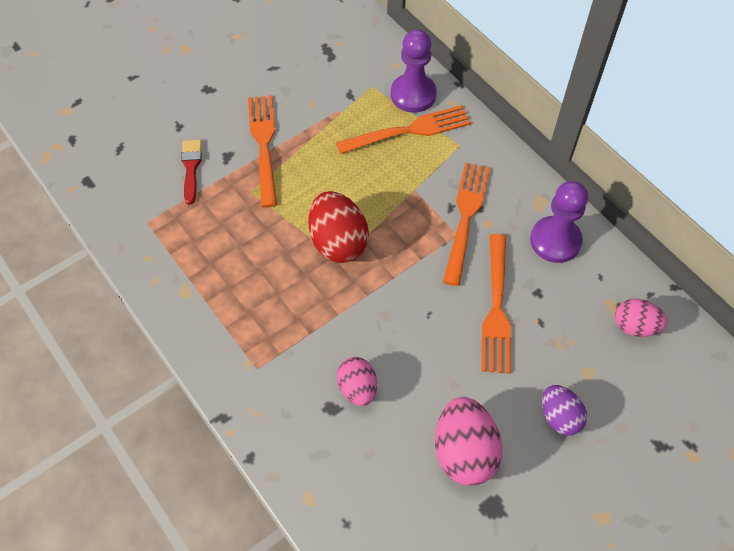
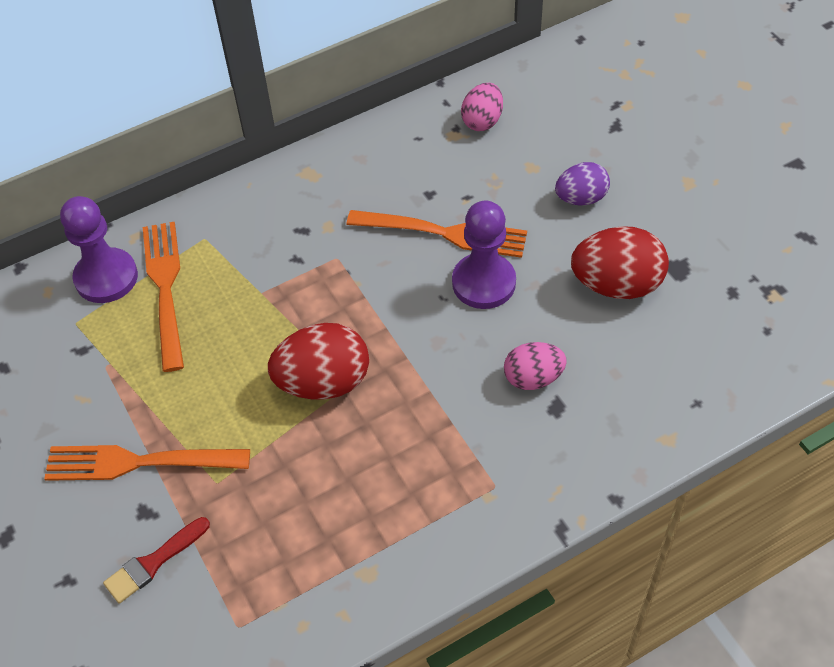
camera: 80 degrees left, 5 degrees down
(191, 168) = (153, 562): red brush -> red brush turned 45 degrees counterclockwise
(464, 452) = (616, 285): pink egg -> red egg
(466, 218) = (316, 246): orange fork -> none
(555, 241) = (364, 168): purple pawn -> purple pawn (483, 283)

